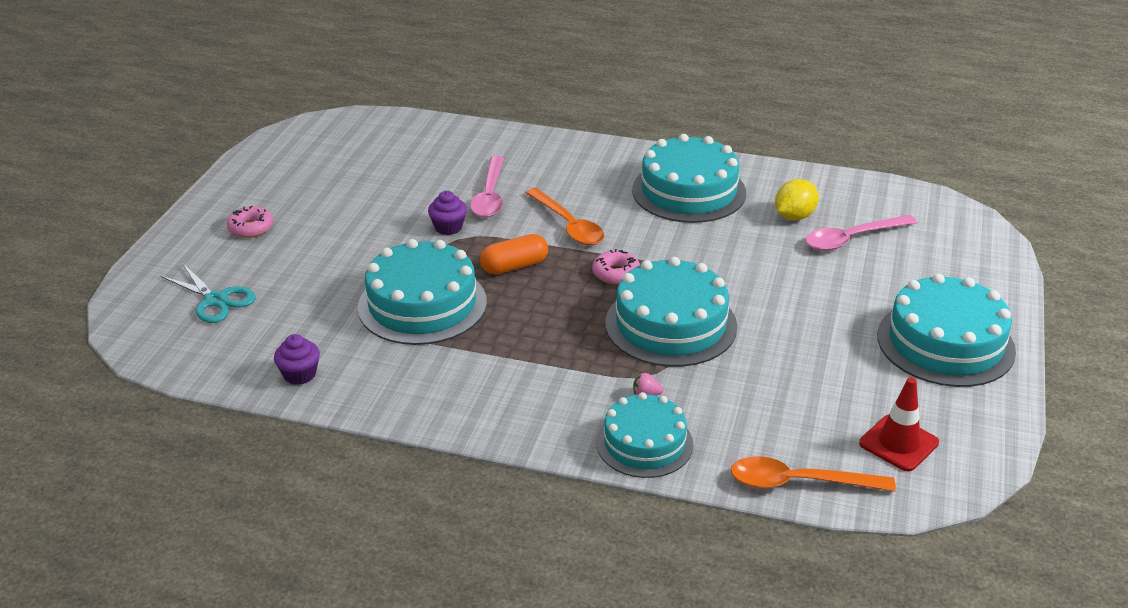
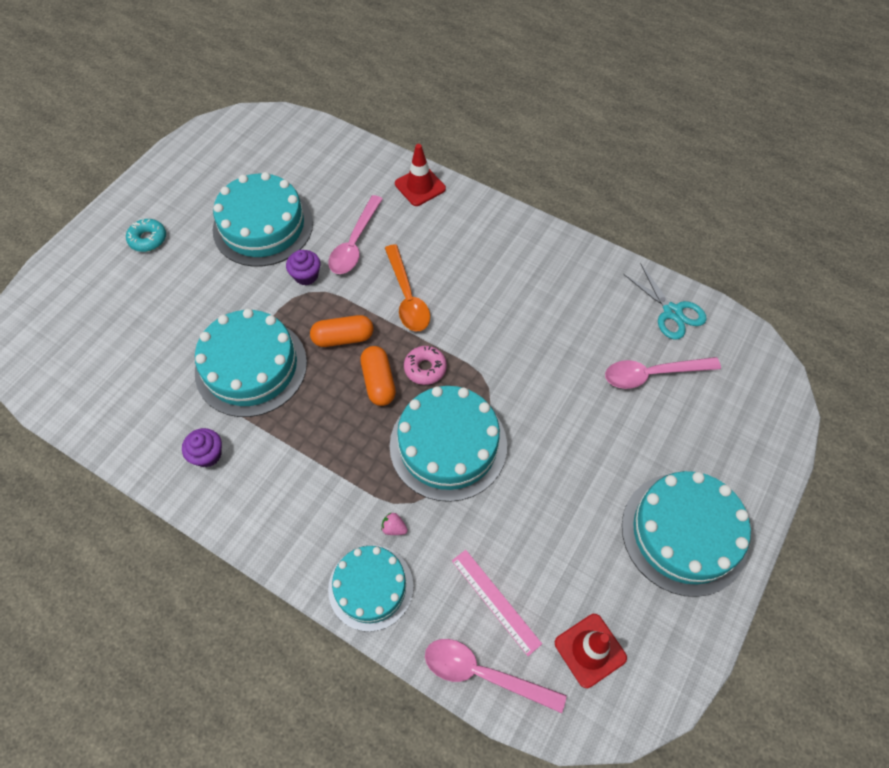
camera: 15 degrees right, 25 degrees up
(216, 300) = (92, 321): turquoise scissors -> turquoise scissors (672, 312)
(251, 228) = (148, 239): pink donut -> turquoise donut
(300, 374) = (126, 427): purple cupcake -> purple cupcake (207, 454)
(539, 145) = (420, 186): none -> red traffic cone
(571, 291) = (379, 382): none -> orange capsule
(689, 191) = (528, 276): turquoise cake -> turquoise cake (263, 226)
(782, 427) = (495, 601): none -> pink ruler
(794, 216) = (611, 332): yellow lemon -> none
(799, 482) = (483, 674): orange spoon -> pink spoon

